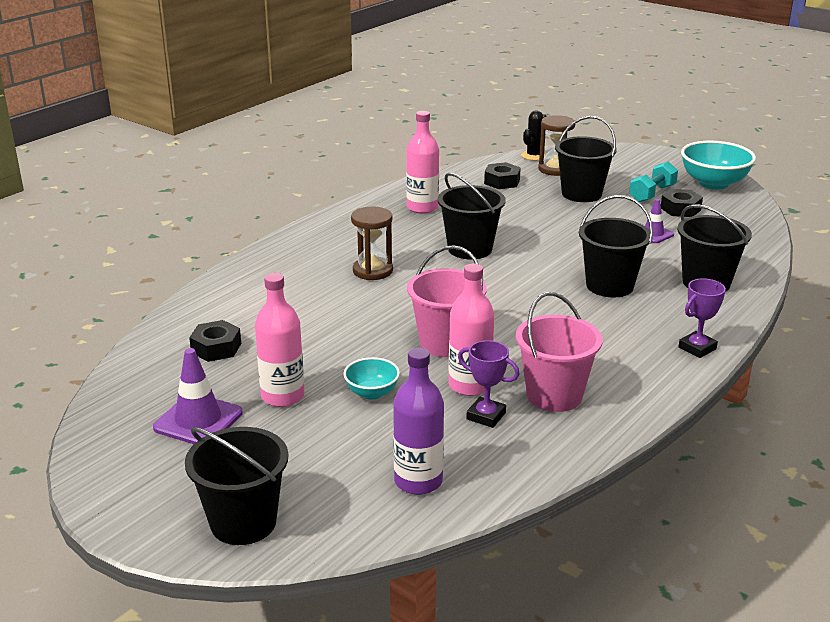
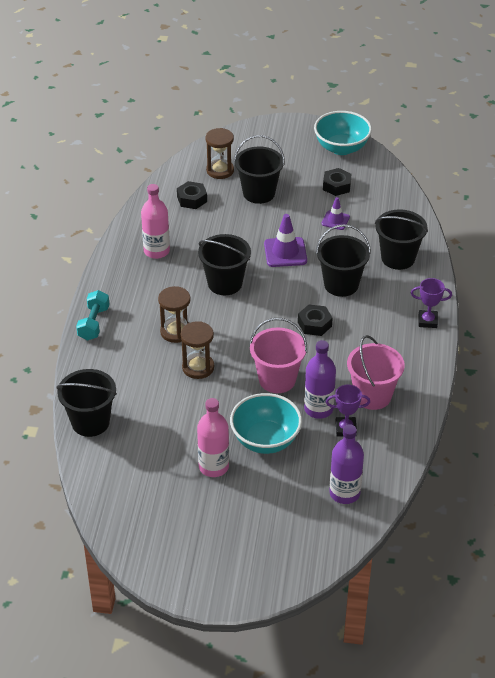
camera: 30 degrees left, 15 degrees up
(198, 420) = (179, 508): purple traffic cone -> purple traffic cone (285, 252)
(216, 348) = (134, 446): black nut -> black nut (314, 324)
(243, 522) = (273, 565): black bucket -> black bucket (90, 422)
(364, 305) = (198, 367): none -> brown hourglass
(372, 393) = (265, 440): turquoise bowl -> turquoise bowl, size x1.84
(469, 385) = (318, 409): pink bottle -> purple bottle
(533, 156) = (192, 159): black cactus -> none
(652, 194) = (307, 175): turquoise dumbbell -> turquoise dumbbell (94, 323)
(697, 348) = (427, 321): purple trophy -> purple trophy turned 75 degrees clockwise

